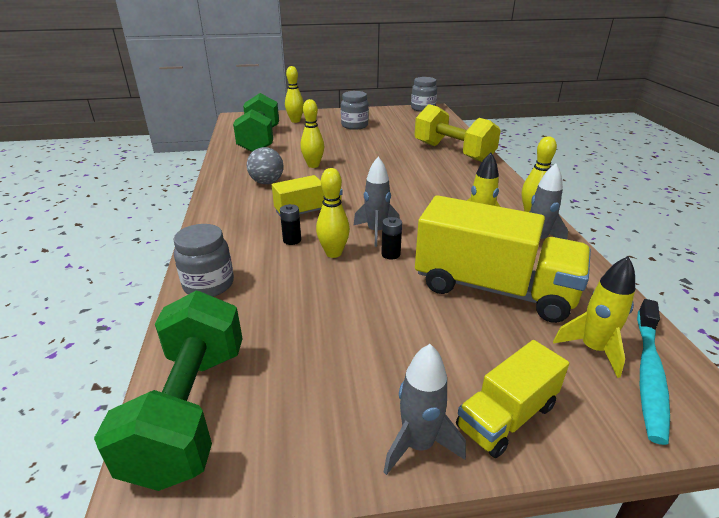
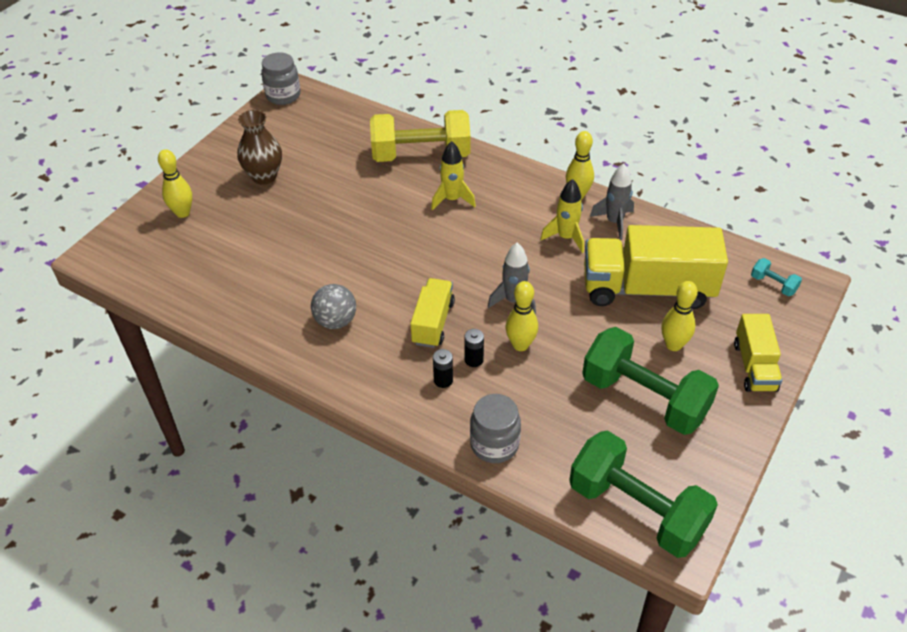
camera: 50 degrees left, 15 degrees up
(260, 141) = (210, 273): green dumbbell -> green dumbbell (644, 398)
(313, 165) = (334, 267): yellow bowling pin -> yellow bowling pin (673, 345)
(354, 126) = (264, 176): grey jar -> brown vase
(390, 254) = (555, 313): black battery -> black battery (443, 380)
(418, 444) = (744, 416): grey rocket -> none
(493, 289) = (647, 288): yellow truck -> yellow truck turned 150 degrees counterclockwise
(592, 349) = (738, 290): yellow rocket -> yellow rocket (452, 199)
(649, 374) = (773, 284): turquoise toothbrush -> turquoise dumbbell

